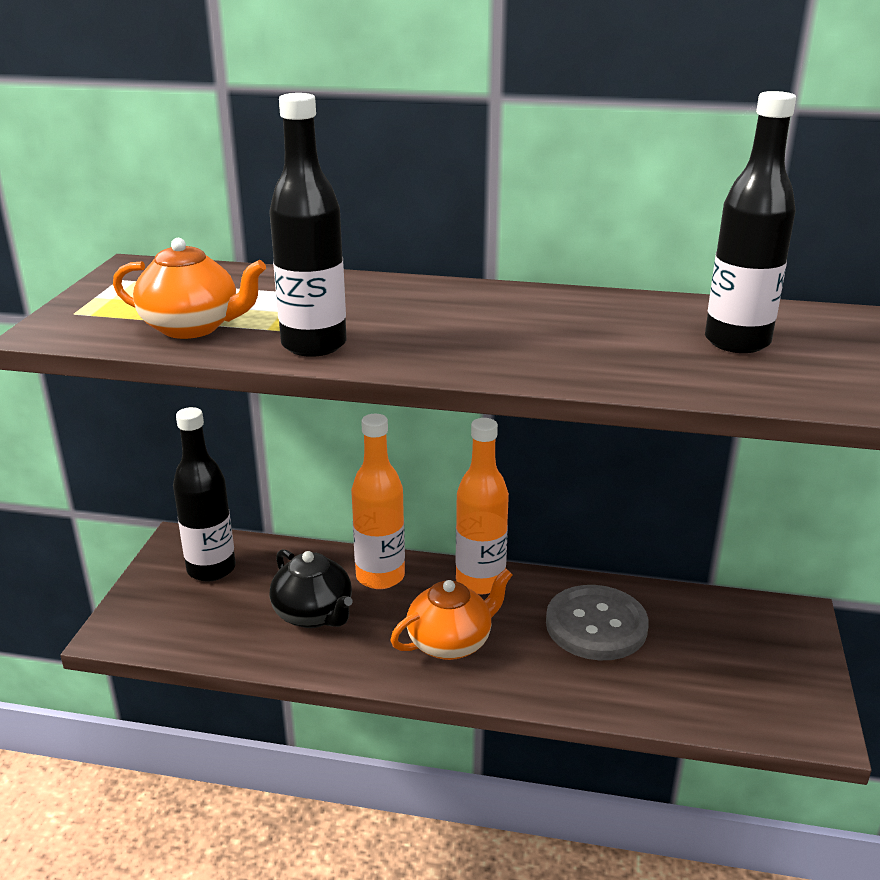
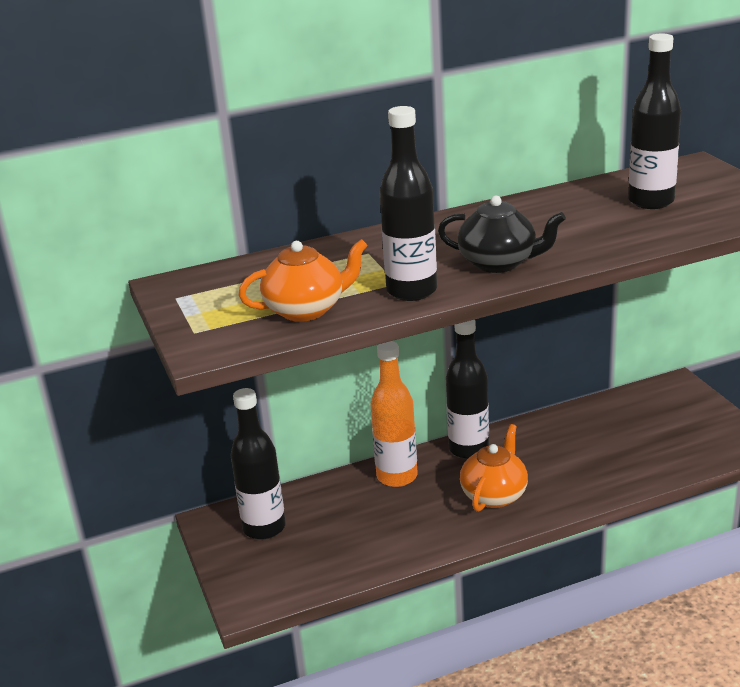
camera: 30 degrees left, 0 degrees up
(314, 614) = (381, 521): black teapot -> black teapot (499, 263)
(480, 581) = (468, 449): orange bottle -> black bottle
(596, 625) = (571, 443): grey button -> none

